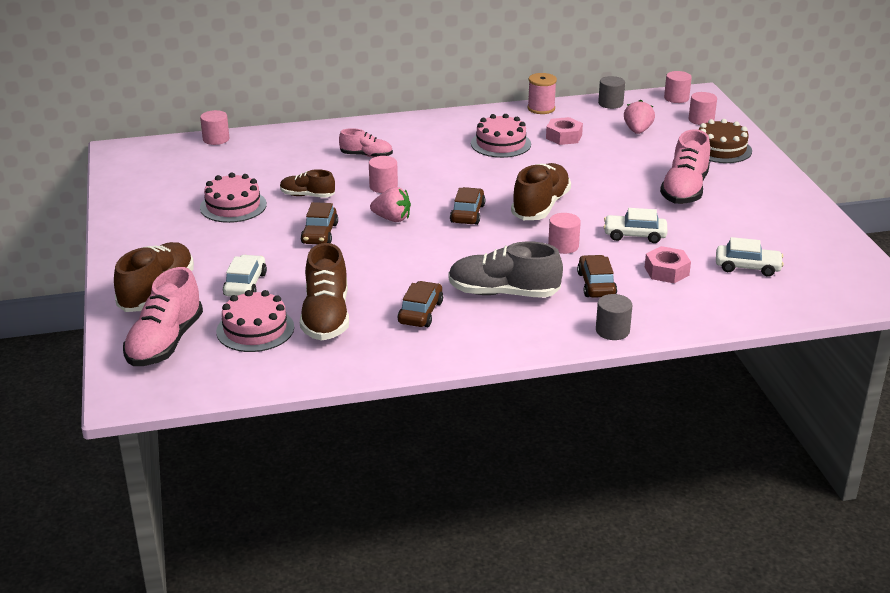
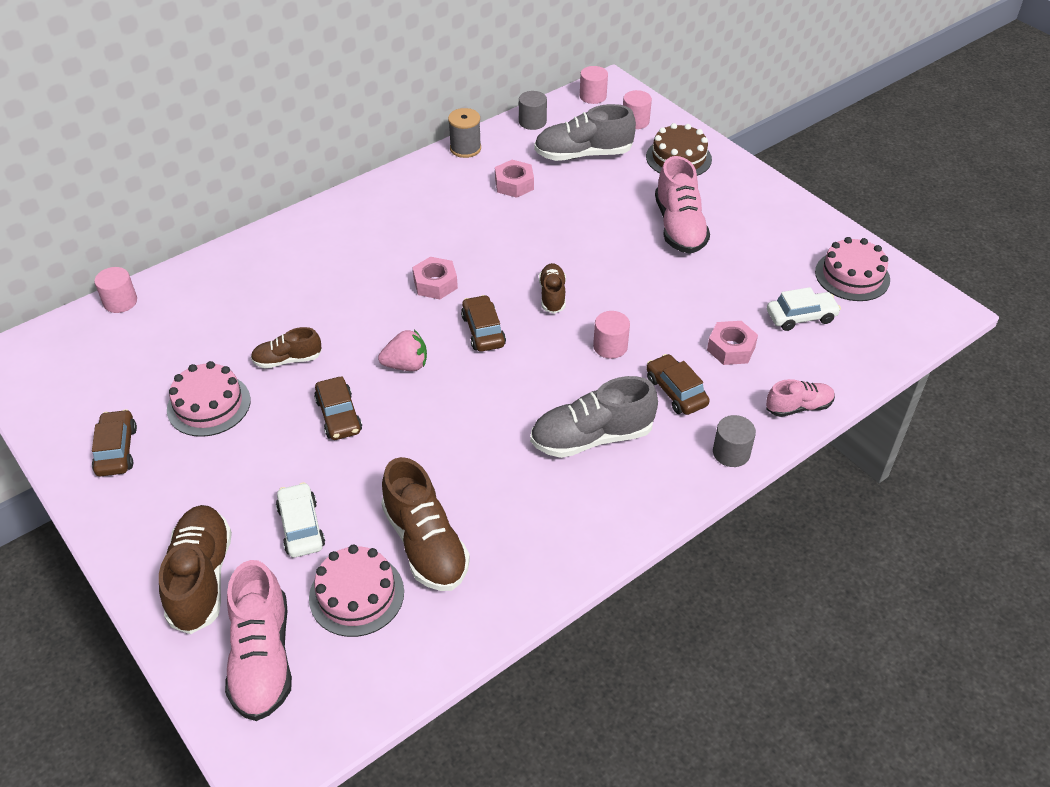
camera: 25 degrees left, 15 degrees up
(366, 156) = (318, 276): pink shoe -> pink shoe (798, 407)
(383, 186) = (366, 318): pink cylinder -> none
(420, 312) = (524, 498): brown car -> brown car (116, 450)
(452, 179) = (435, 284): none -> pink nut
(500, 144) = (454, 214): pink cake -> pink cake (852, 276)
(540, 206) = (552, 295): brown shoe -> brown shoe, size x0.58
(541, 108) = (465, 148): pink spool -> grey spool
(634, 235) = (670, 307): white car -> none
(637, 131) = (583, 154): pink strawberry -> grey shoe

